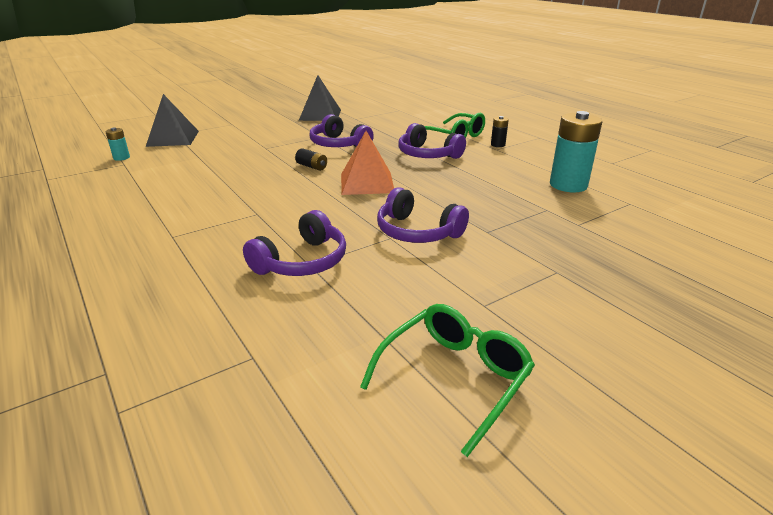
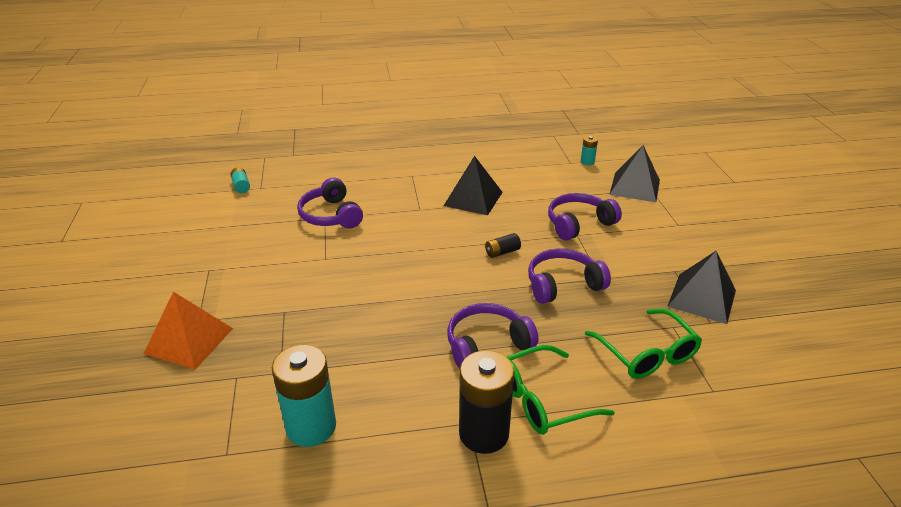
camera: 115 degrees right, 5 degrees up
(221, 192) = (473, 199): none -> black pyramid
(256, 384) = (241, 186): none -> turquoise battery
(367, 183) = (436, 275): orange pyramid -> orange pyramid (189, 340)
(417, 232) = (320, 274): purple headphones -> purple headphones (579, 224)
(454, 377) = (175, 237): green glasses -> green glasses (647, 354)
(498, 145) = (484, 433): black battery -> black battery, size x2.13

